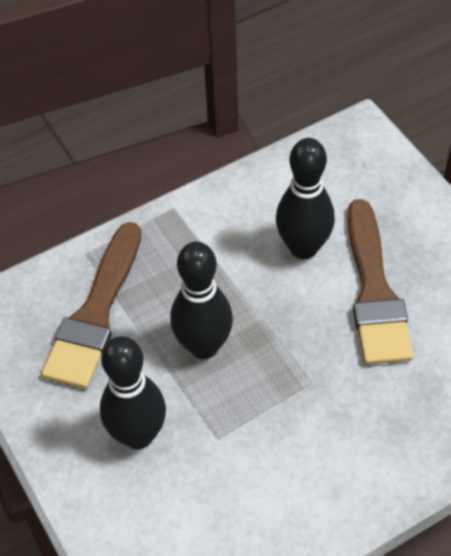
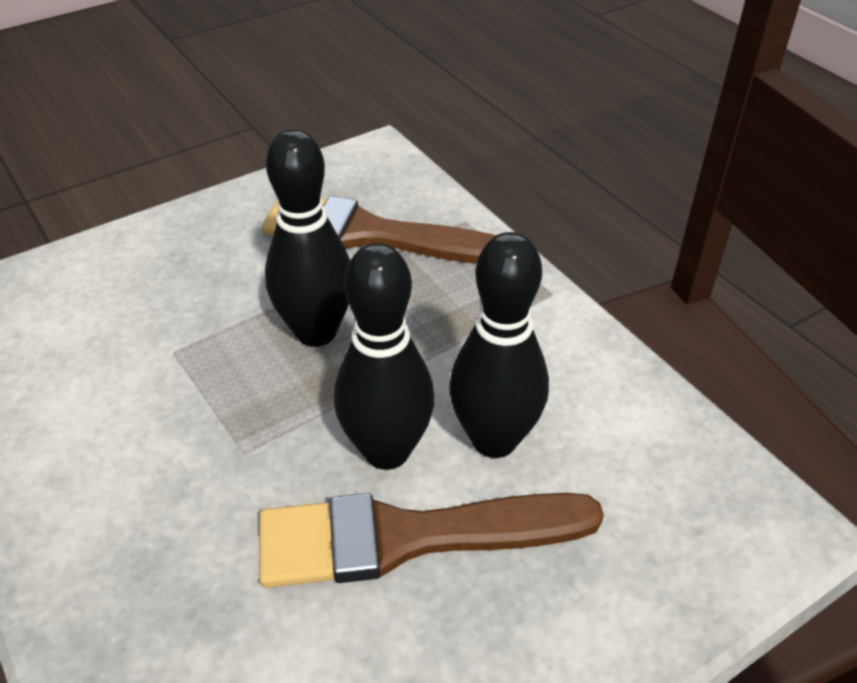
camera: 85 degrees right, 10 degrees down
(138, 435) = (193, 280): black bowling pin -> black bowling pin (387, 451)

